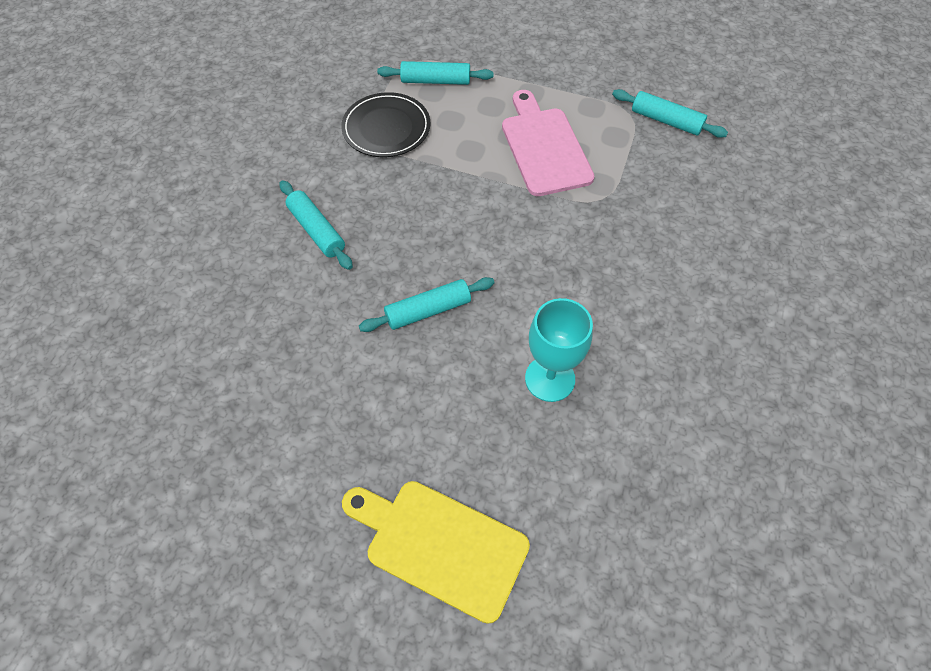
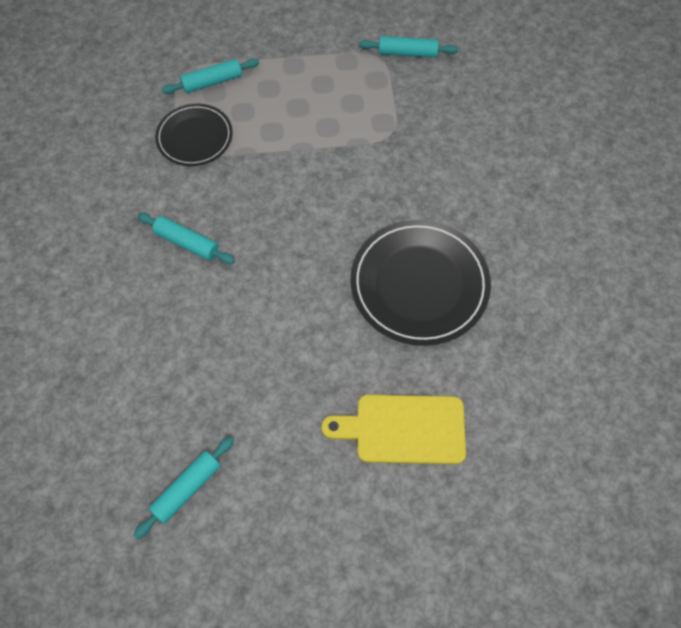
camera: 25 degrees left, 5 degrees up
(428, 310) = (307, 270): turquoise rolling pin -> turquoise rolling pin (187, 488)
(544, 147) = (327, 108): pink cutting board -> none
(550, 379) = (419, 284): turquoise goblet -> black plate

